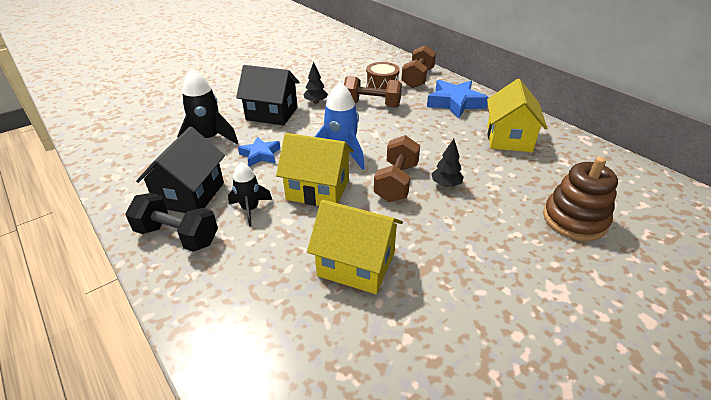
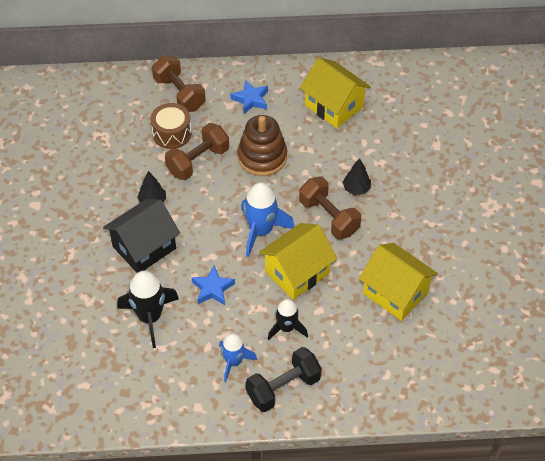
camera: 55 degrees left, 15 degrees up
(190, 195) = (234, 362): black house -> blue rocket
(356, 264) = (395, 293): yellow house -> yellow house turned 75 degrees clockwise
(455, 103) = (251, 99): blue star -> blue star, size x0.60
(574, 220) = (447, 146): brown stacking toy -> brown stacking toy (262, 157)

